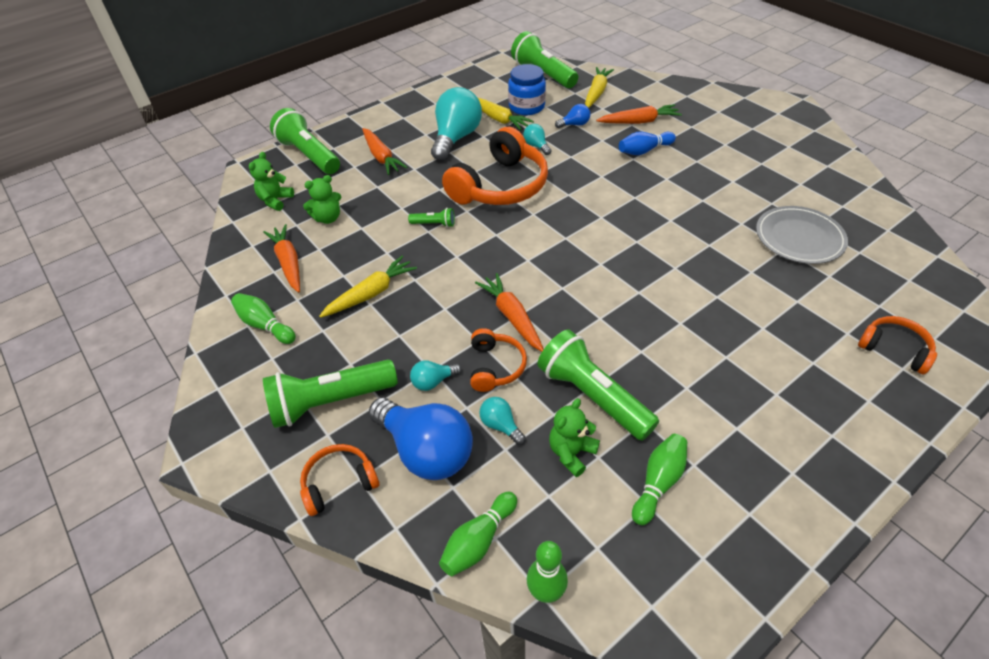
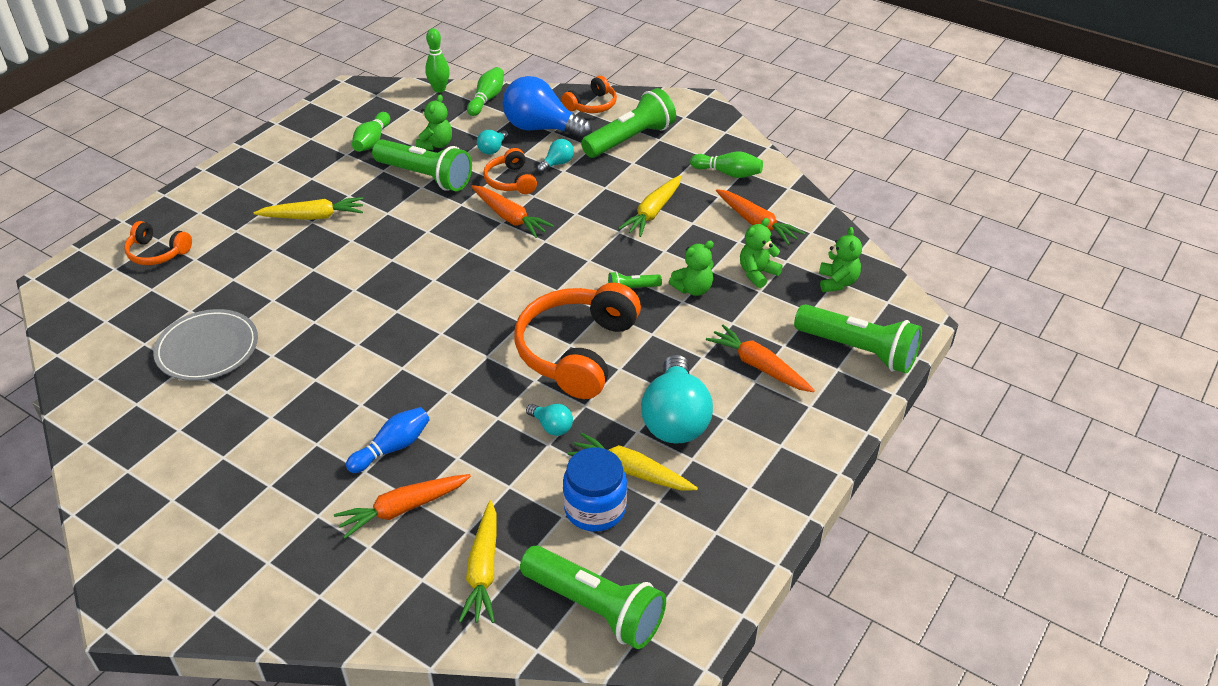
camera: 160 degrees right, 5 degrees down
(386, 215) = (693, 289): none -> green teddy bear
(500, 425) = (493, 149): turquoise light bulb -> turquoise light bulb turned 90 degrees clockwise
(574, 124) = (505, 482): blue light bulb -> none
(726, 363) = (313, 217): none -> yellow carrot

